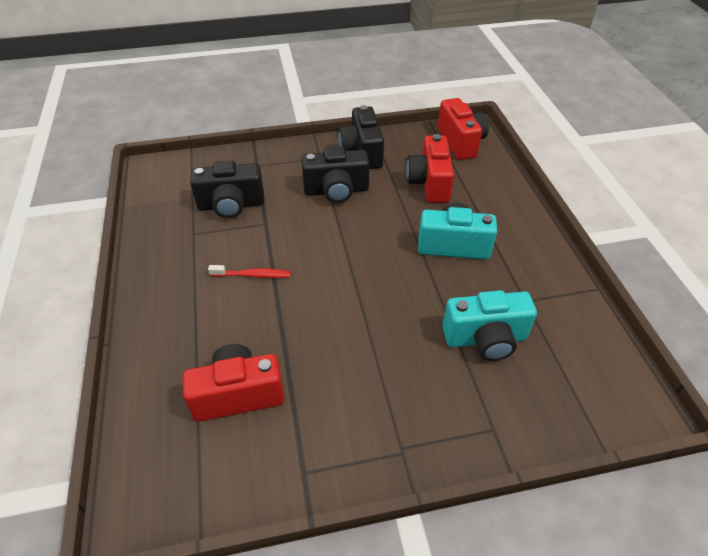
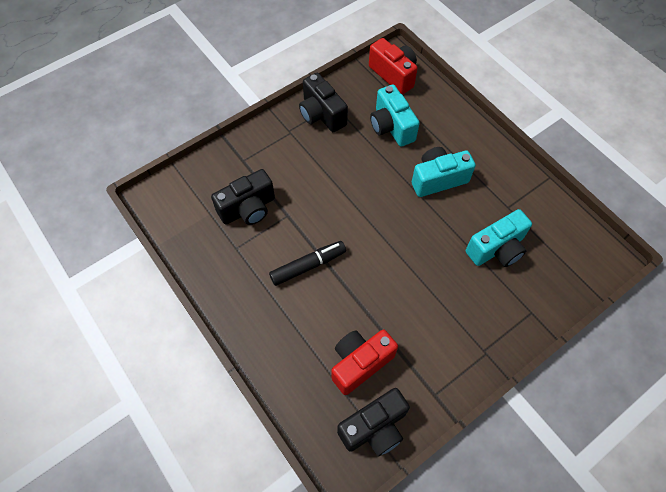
camera: 25 degrees left, 15 degrees up
(253, 275) = (308, 266): red toothbrush -> black marker
(336, 191) = (323, 162): black camera -> black camera (374, 428)
(429, 183) = (391, 127): red camera -> turquoise camera

